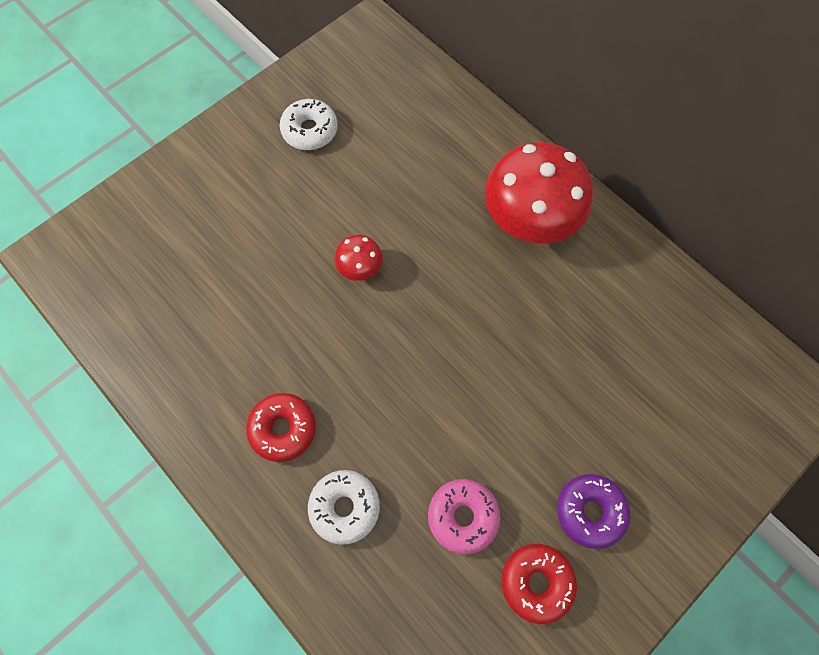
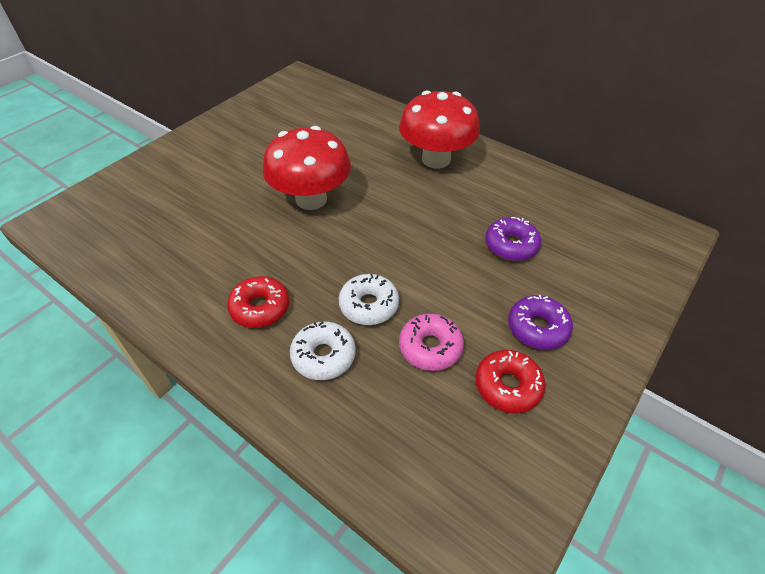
camera: 10 degrees left, 20 degrees down
(310, 131) = (260, 129): white donut -> white donut (369, 305)
(360, 268) = (311, 199): red mushroom -> red mushroom, size x2.19
(590, 383) = (511, 245): none -> purple donut

